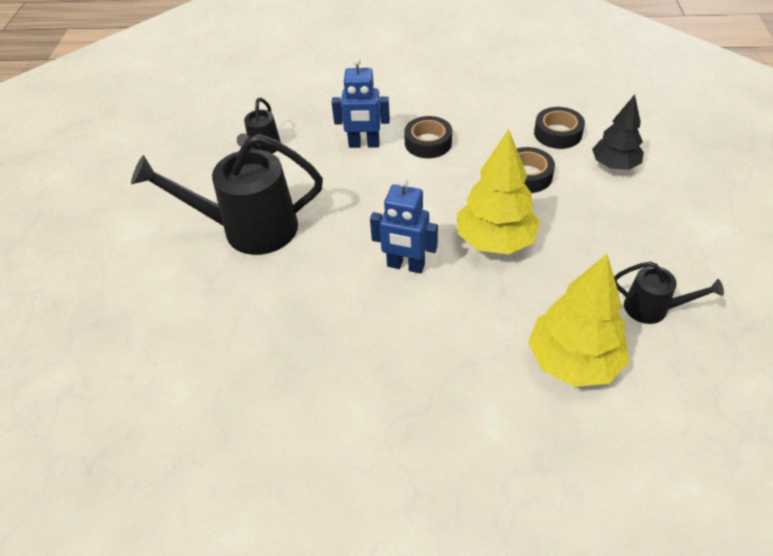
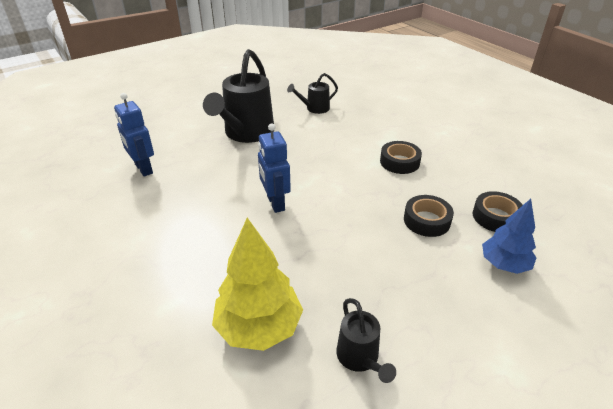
camera: 50 degrees right, 10 degrees down
(248, 229) = (246, 134): black watering can -> black watering can turned 120 degrees counterclockwise
(364, 144) = (364, 139): blue robot -> blue robot (143, 169)
(495, 241) = (340, 233): yellow tree -> none
(614, 165) = (504, 264): black tree -> blue tree

